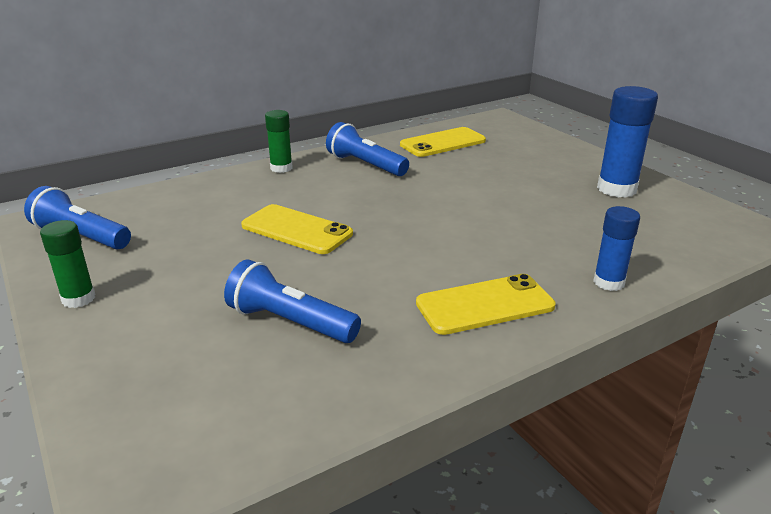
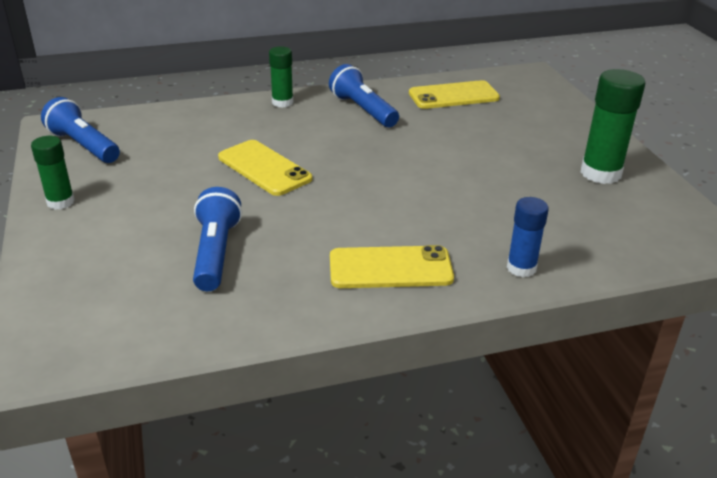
camera: 15 degrees right, 5 degrees up
(290, 322) = (216, 253): blue flashlight -> blue flashlight turned 45 degrees clockwise
(616, 189) = (600, 173): blue glue stick -> green glue stick

